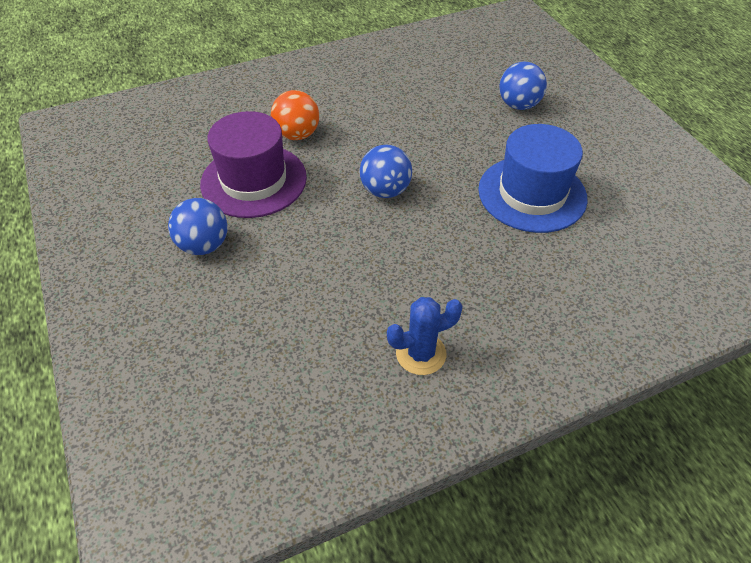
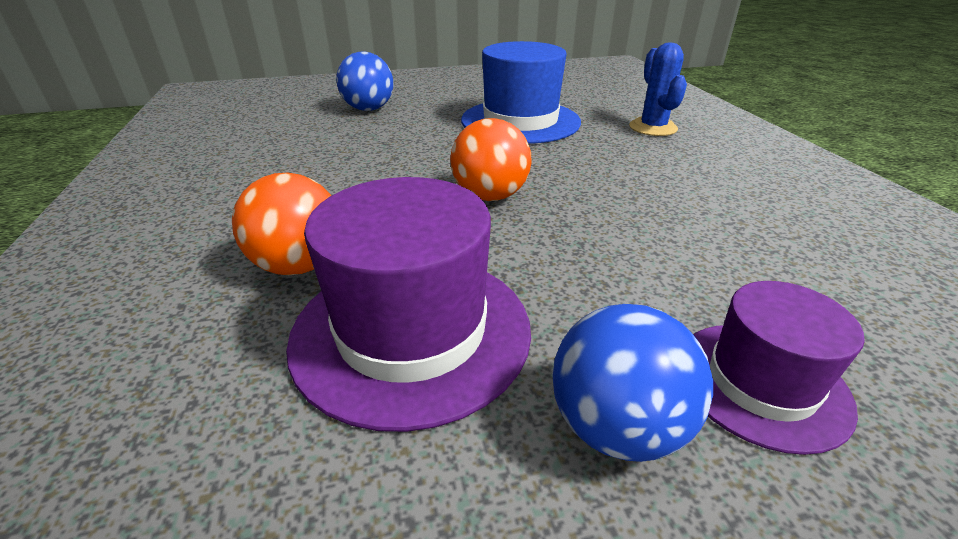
camera: 80 degrees left, 15 degrees down
(228, 295) = (761, 383): none -> purple hat
(385, 190) = (490, 196): blue ball -> orange ball
(421, 353) = (786, 201): blue cactus -> blue cactus (653, 128)

